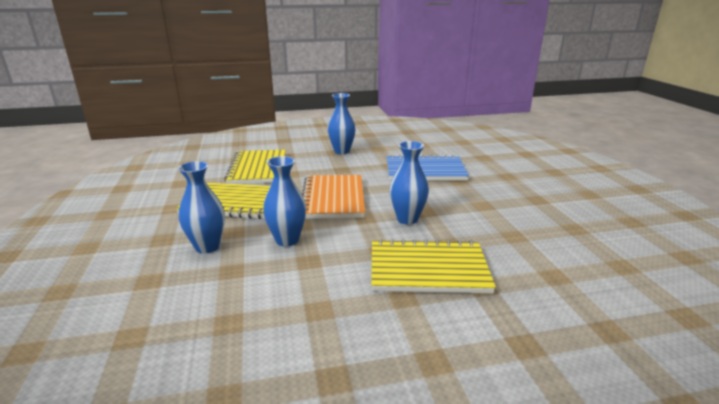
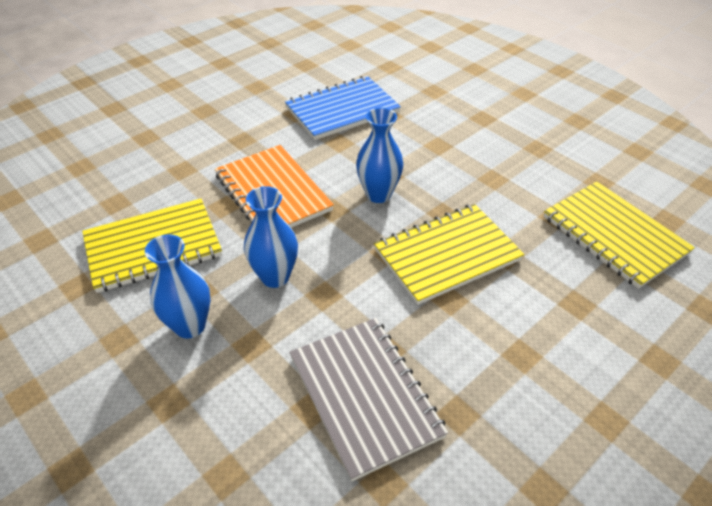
camera: 30 degrees left, 20 degrees up
(258, 169) = (128, 175): yellow notebook -> yellow notebook (614, 235)
(272, 332) = (364, 396): none -> grey notebook
(342, 151) = (214, 106): blue vase -> none

